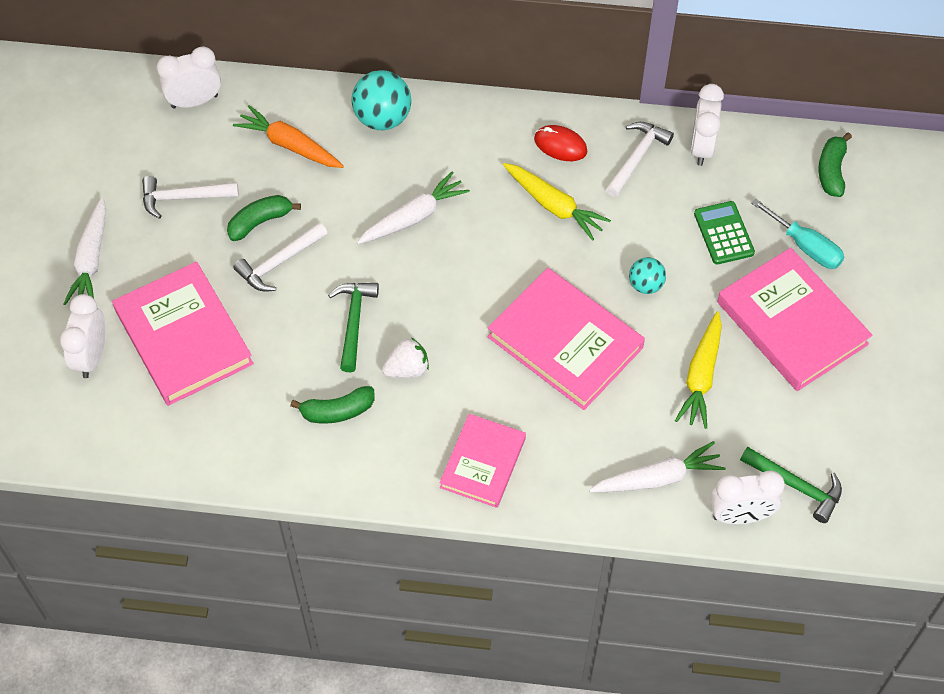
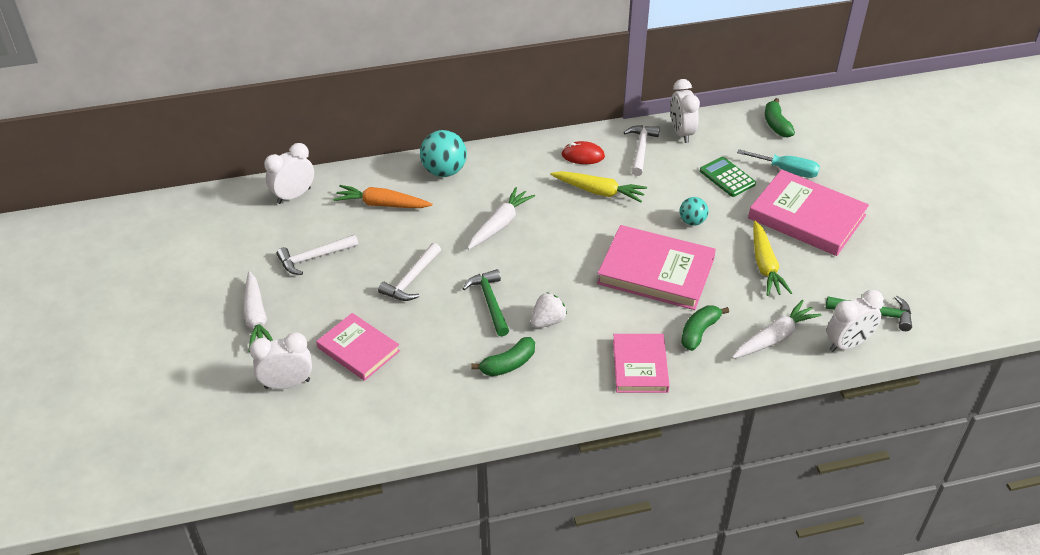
camera: 20 degrees left, 15 degrees down
(92, 356) = (287, 384): white clock -> white clock turned 90 degrees clockwise
(183, 337) = (358, 349): pink book -> pink book, size x0.63
(260, 222) = (383, 257): green banana -> green banana (699, 332)

